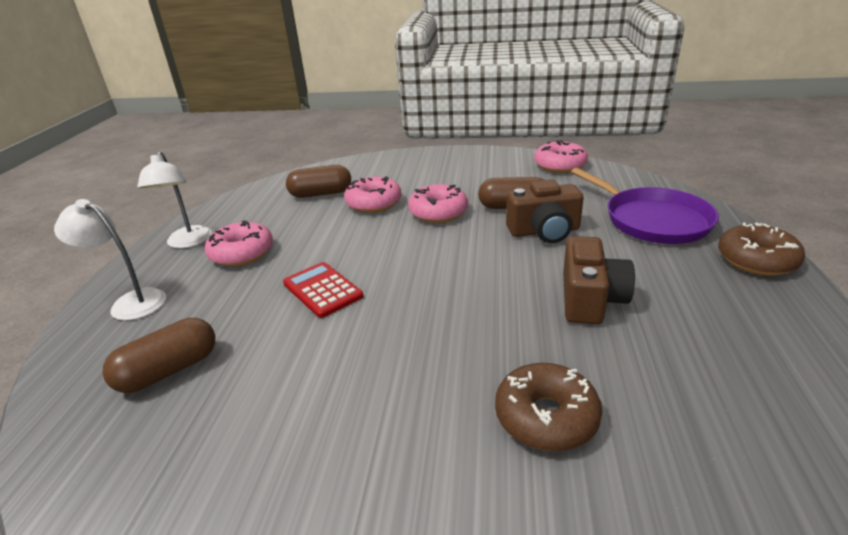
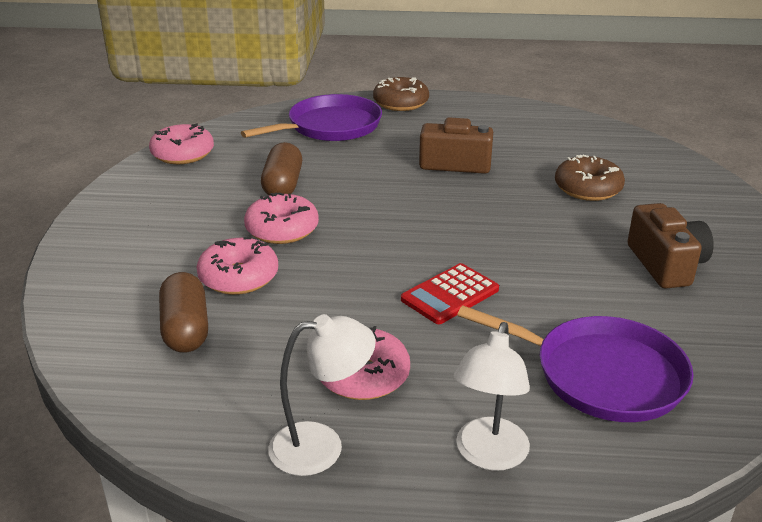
camera: 95 degrees left, 0 degrees up
(169, 370) = (601, 375): brown capsule -> purple pan
(544, 231) = (341, 173): brown camera -> brown camera (666, 264)

